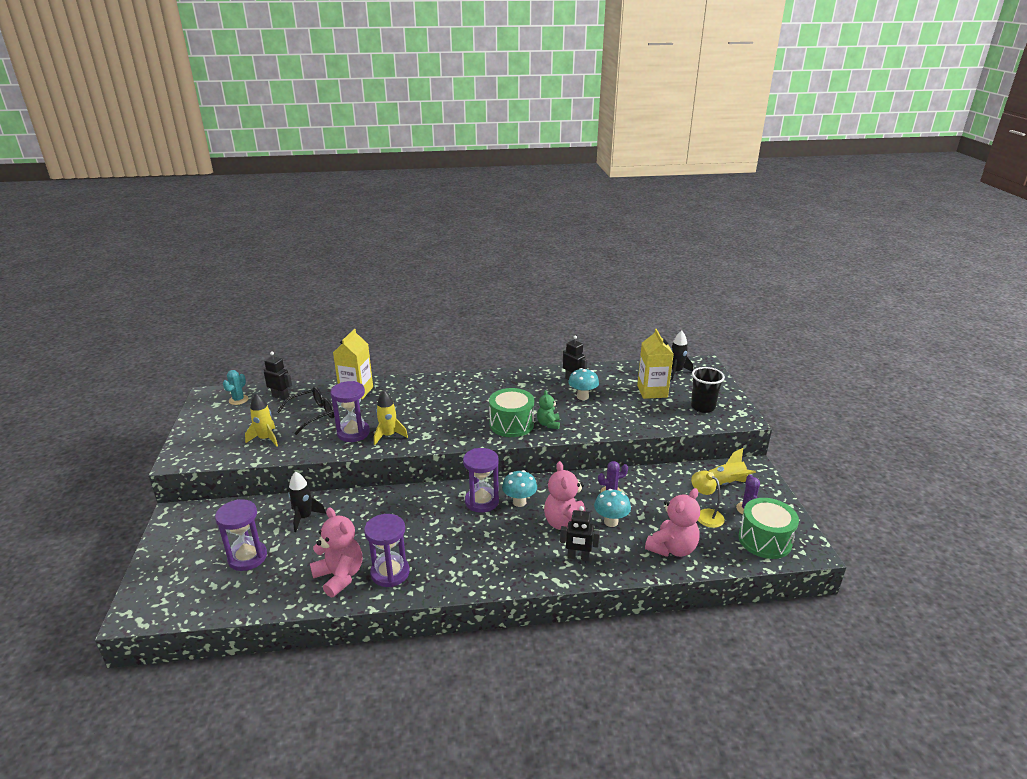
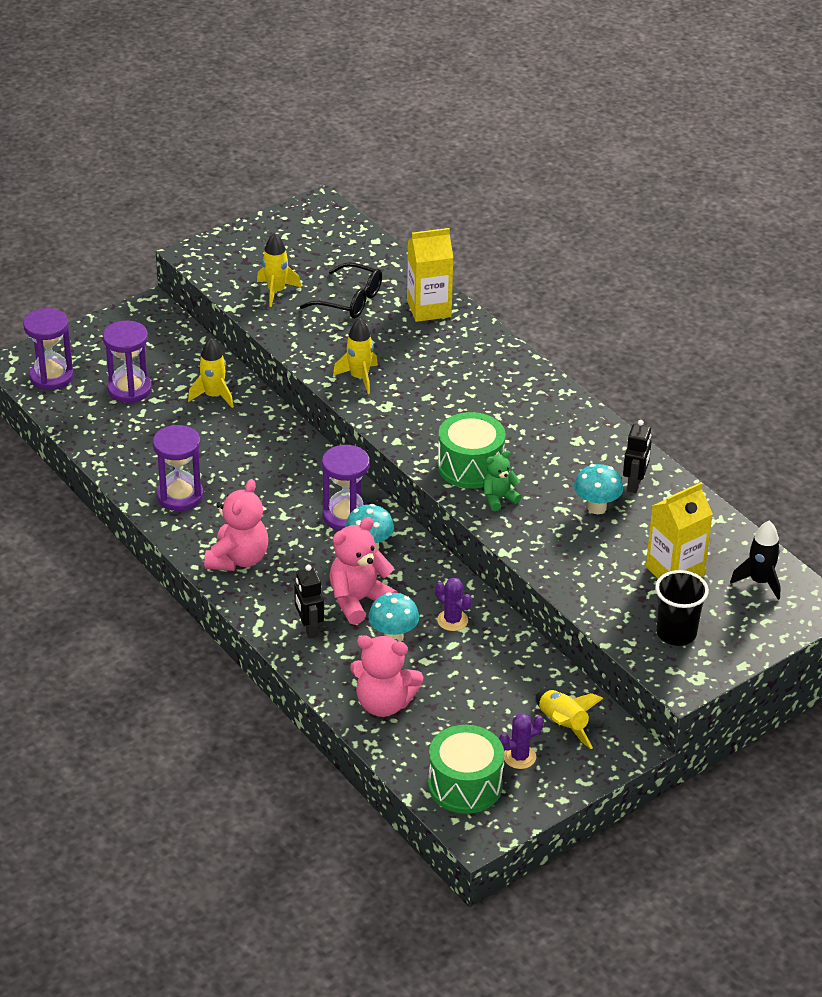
camera: 60 degrees right, 10 degrees up
(238, 400) = (330, 231): turquoise cactus -> none
(281, 397) = (363, 258): black robot -> none
(304, 517) = (214, 396): black rocket -> yellow rocket
(339, 576) = (150, 464): pink teddy bear -> pink teddy bear (238, 559)
(353, 433) = (341, 348): purple hourglass -> purple hourglass (51, 377)
(705, 515) = (475, 719): yellow lamp -> none

